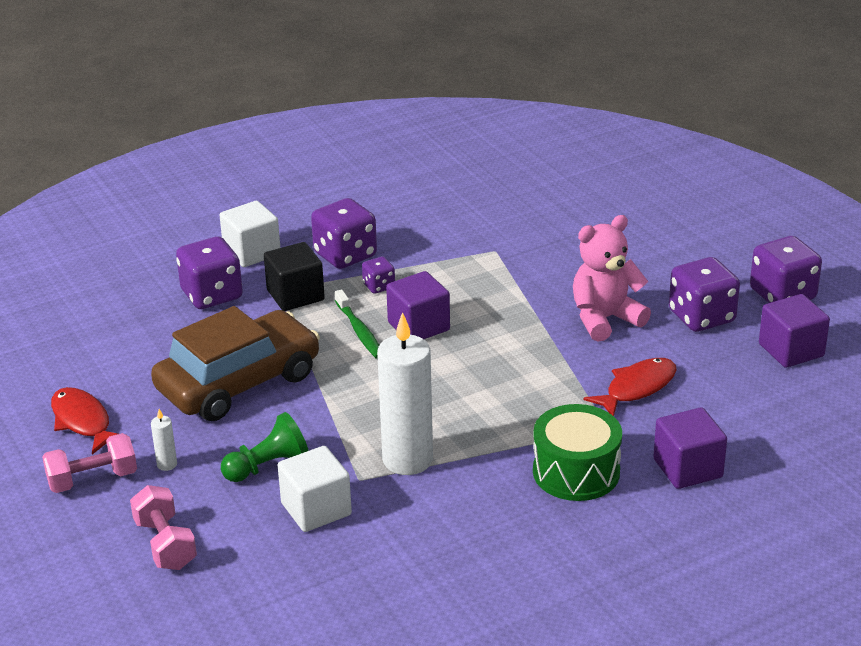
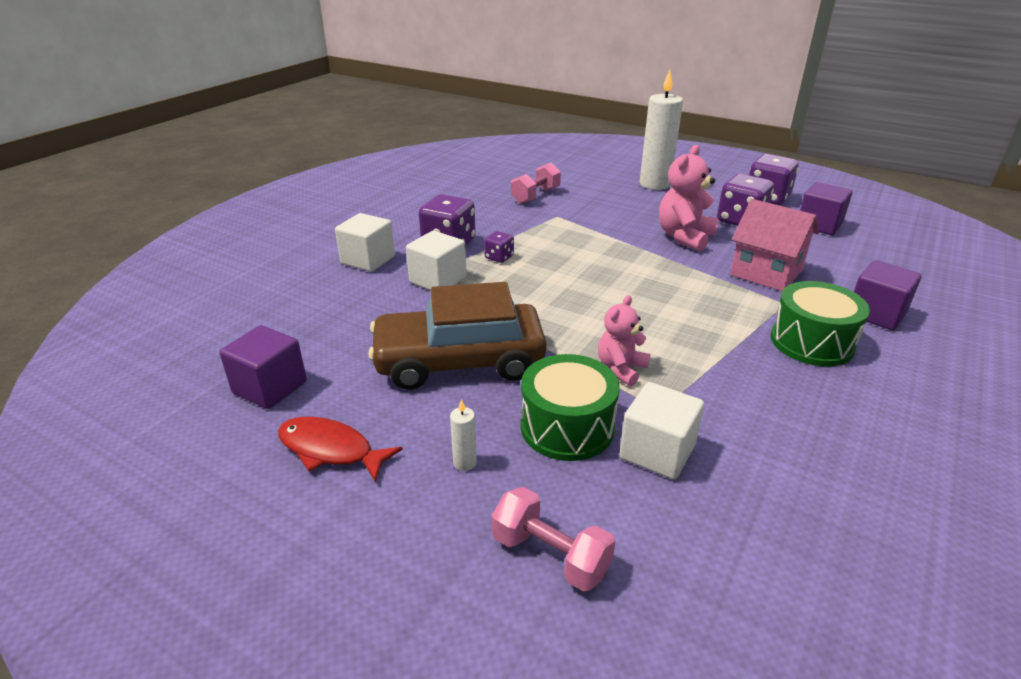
camera: 30 degrees left, 0 degrees up
(92, 479) = (396, 511): pink dumbbell -> pink dumbbell (535, 196)
(212, 295) = (362, 298): purple dice -> none
(239, 382) = (459, 361): brown car -> brown car turned 120 degrees counterclockwise
(268, 466) = (567, 427): green pawn -> green drum
(295, 295) = (438, 280): black cube -> white cube
(359, 331) = (520, 291): green toothbrush -> none
(366, 436) = (621, 369): none -> pink teddy bear
(407, 460) = (679, 377): white candle -> white candle (655, 184)
(418, 326) = (562, 276): purple cube -> purple cube (270, 387)
(637, 388) = (766, 272): red fish -> pink house

